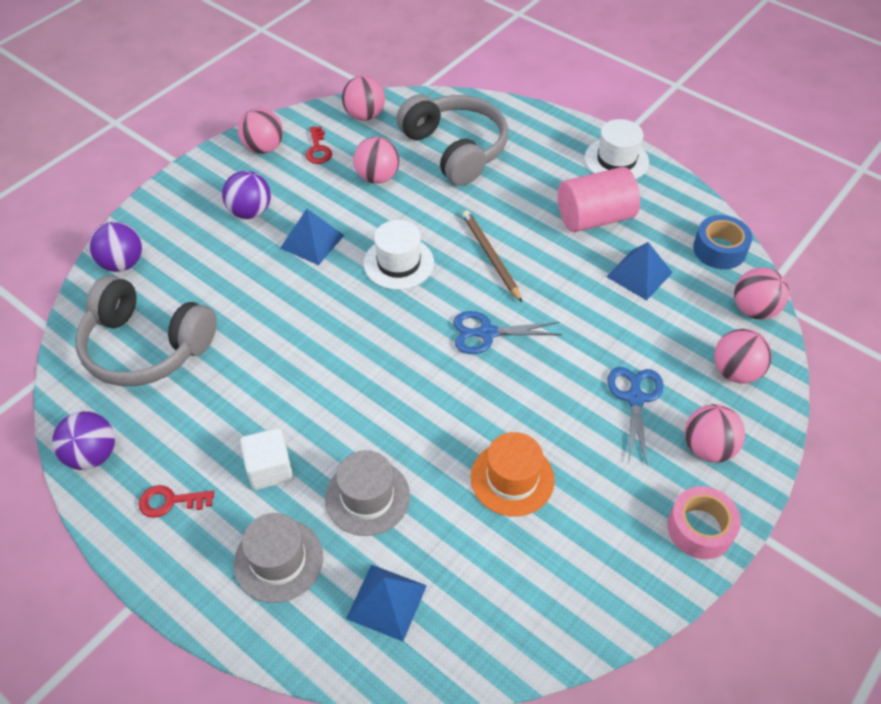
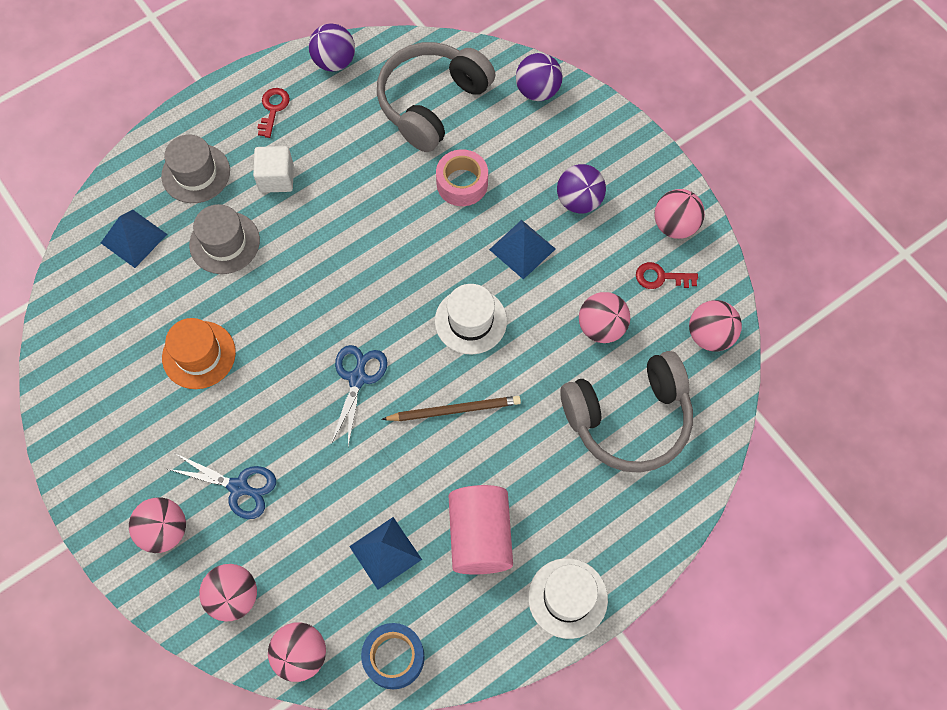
camera: 105 degrees right, 15 degrees up
(700, 528) = (95, 490): pink tape -> pink tape (462, 183)

